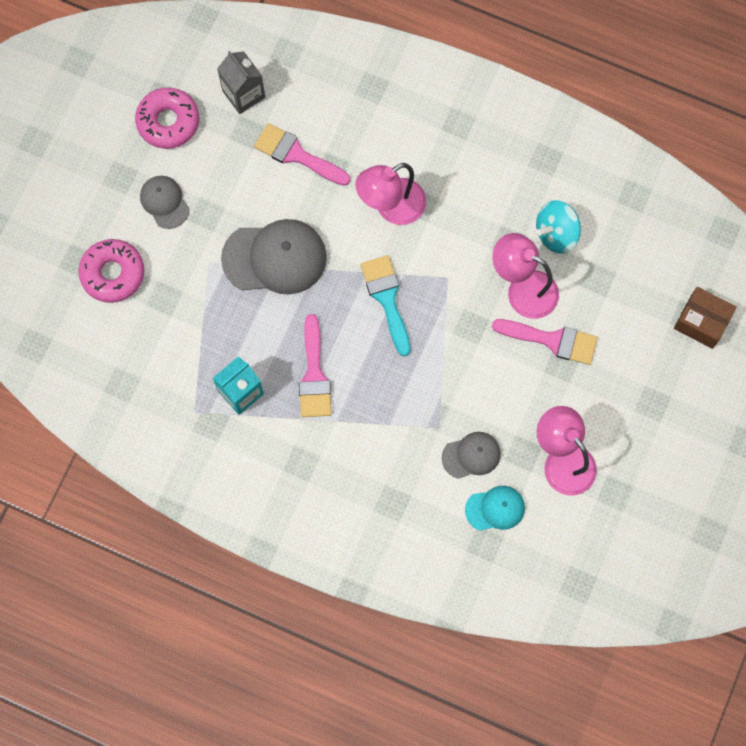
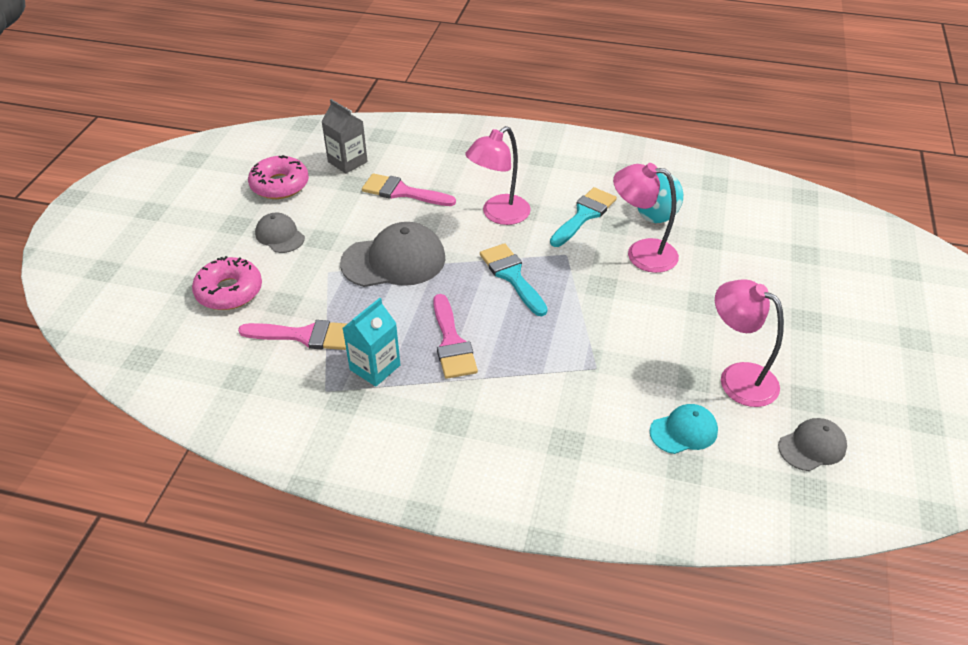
camera: 10 degrees left, 30 degrees down
(471, 455) = (639, 387): grey cap -> grey cap (812, 446)
(480, 223) = (584, 215): none -> turquoise brush
(552, 340) = (685, 286): pink brush -> pink brush (304, 335)
(701, 322) = (819, 255): brown box -> none

